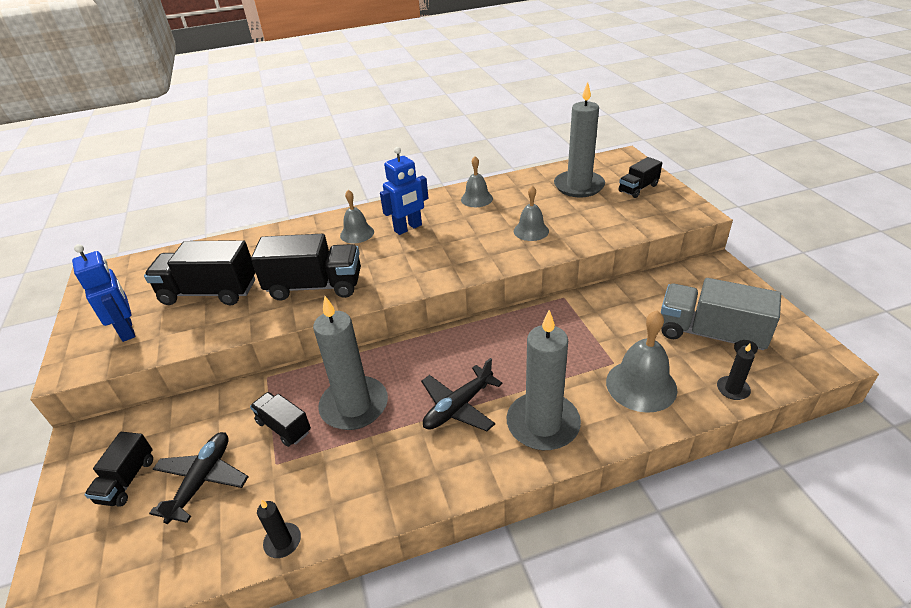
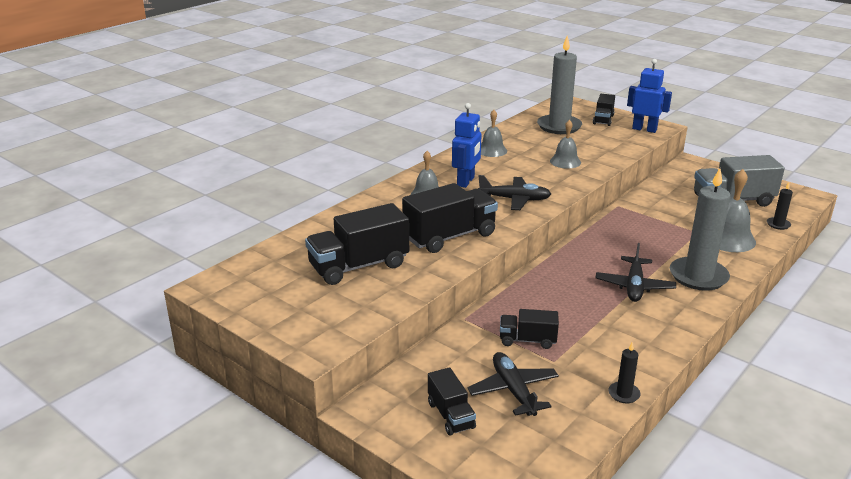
camera: 35 degrees left, 10 degrees down
(127, 330) = (324, 311): blue robot -> blue robot (644, 129)
(354, 406) = (561, 310): grey candle -> none
(424, 262) = (515, 199): none -> black plane

